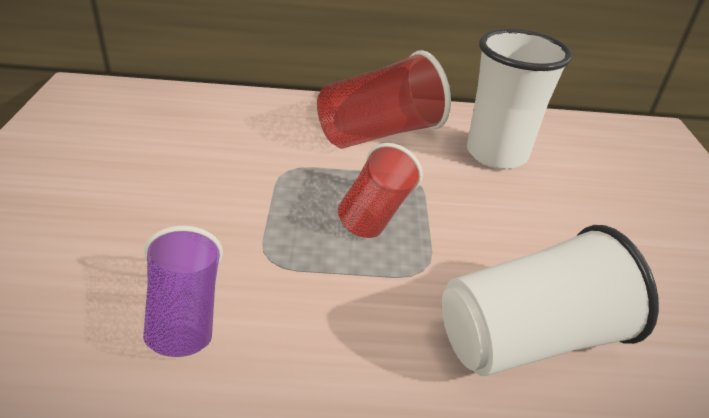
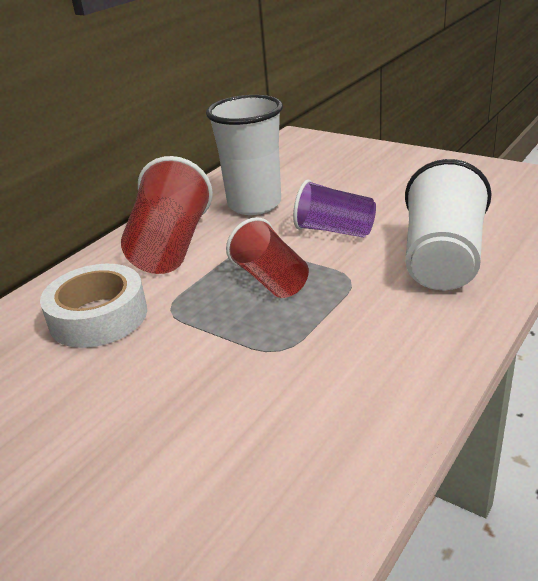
camera: 50 degrees left, 5 degrees down
(185, 314) = (308, 412): purple cup -> purple cup (334, 230)
(252, 138) = (98, 317): none -> white tape

